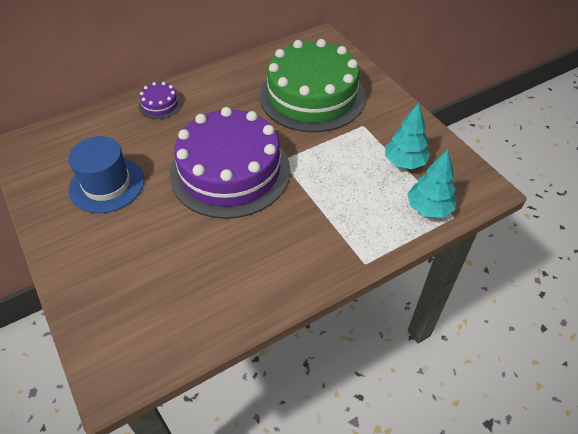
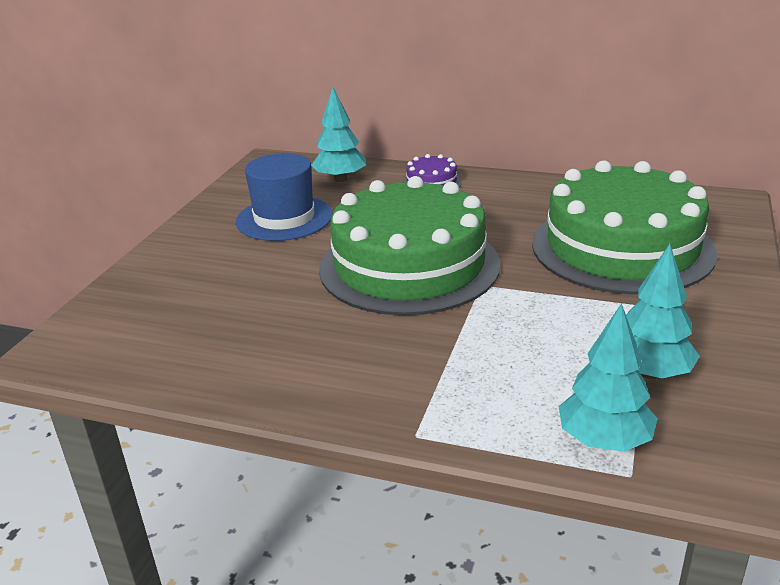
camera: 50 degrees right, 20 degrees down
(97, 132) = (340, 179): none -> turquoise tree
(230, 171) = (409, 265): purple cake -> green cake

